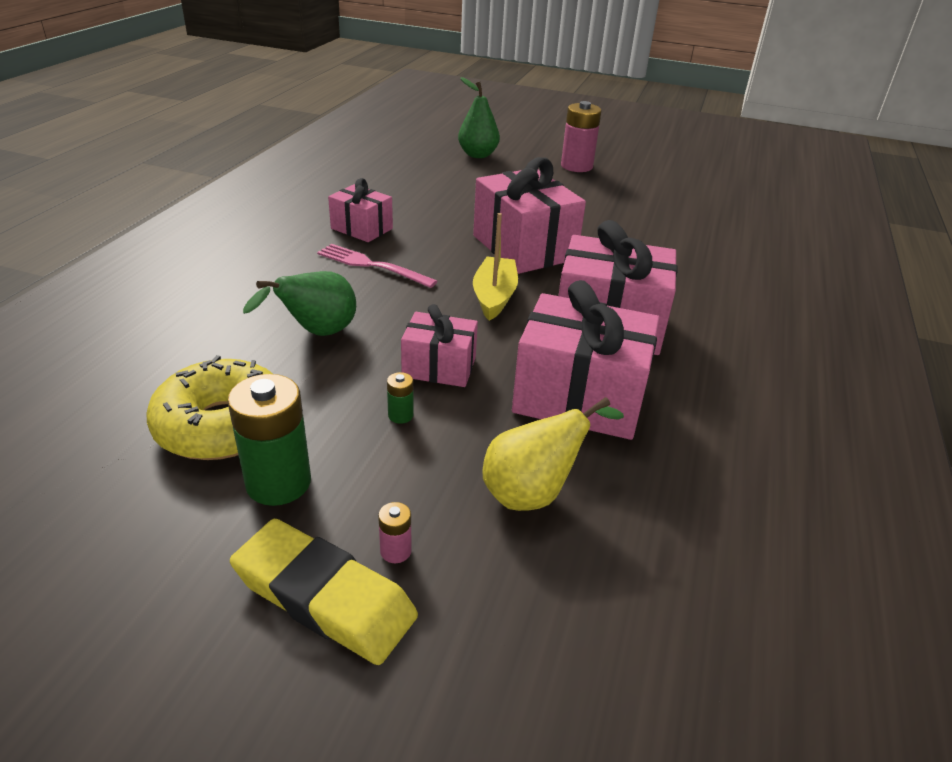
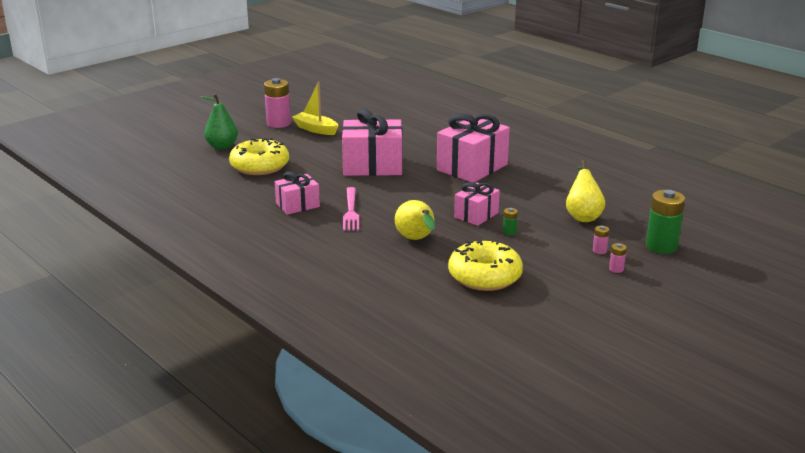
camera: 60 degrees left, 10 degrees down
(278, 483) = (540, 268): green battery -> green battery (661, 246)
(316, 333) = (416, 240): green pear -> yellow pear
(324, 597) = (616, 269): yellow eraser -> pink battery
(371, 265) = (351, 211): pink fork -> pink fork turned 60 degrees counterclockwise
(447, 184) = (260, 166): none -> yellow donut
(494, 296) = (420, 186): yellow boat -> yellow boat (316, 129)
(579, 397) = (526, 190): pink gift -> none

